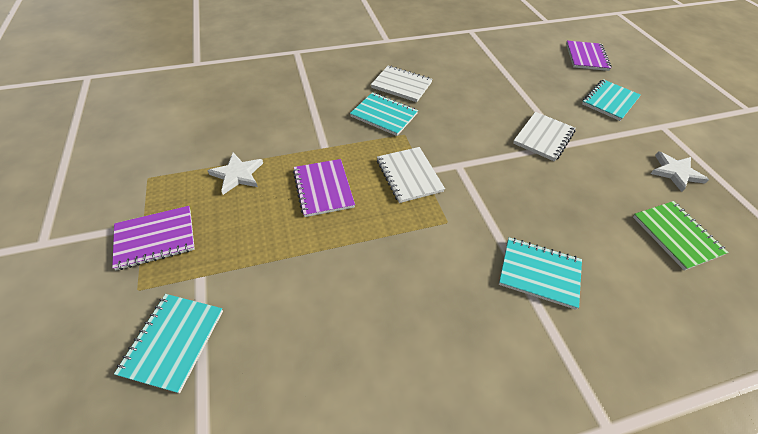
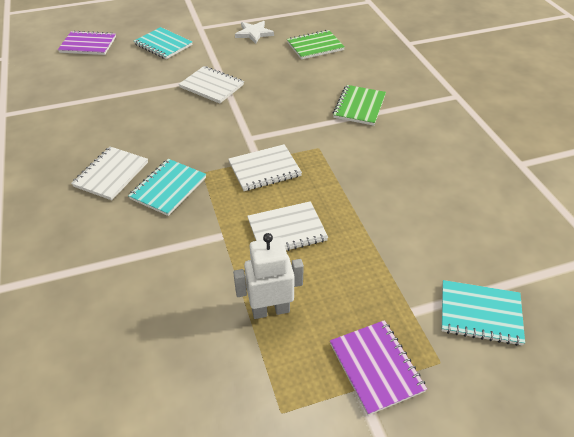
camera: 90 degrees left, 5 degrees down
(237, 174) = (270, 310): white star -> white robot
(323, 189) = (287, 230): purple notebook -> white notebook
(539, 273) = (359, 106): turquoise notebook -> green notebook

